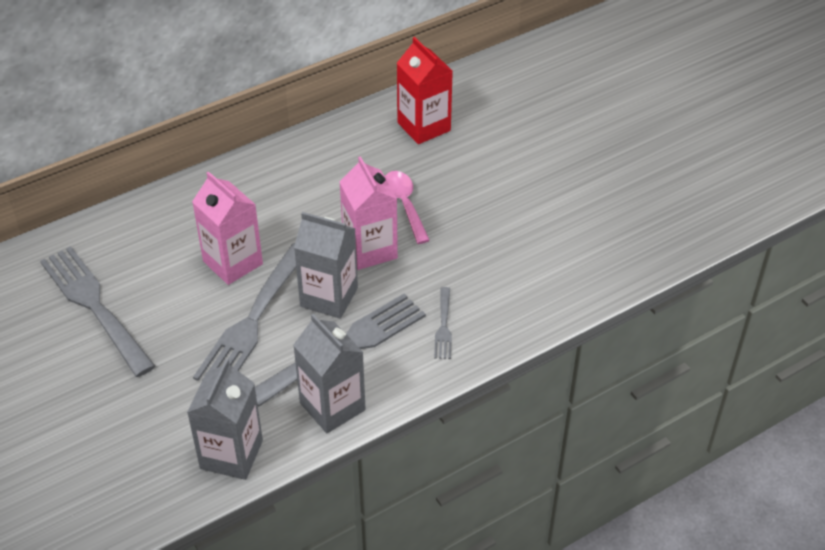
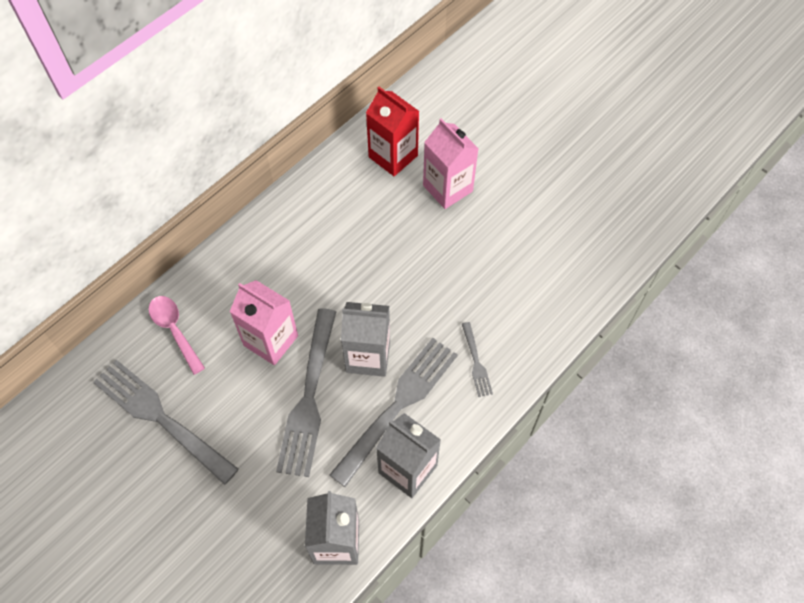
camera: 15 degrees left, 15 degrees up
(370, 250) = (387, 298): pink carton -> pink carton (447, 188)
(405, 204) = (403, 243): pink spoon -> pink spoon (174, 330)

